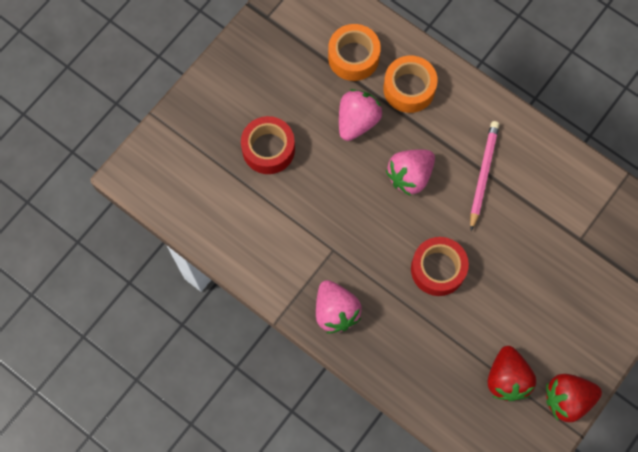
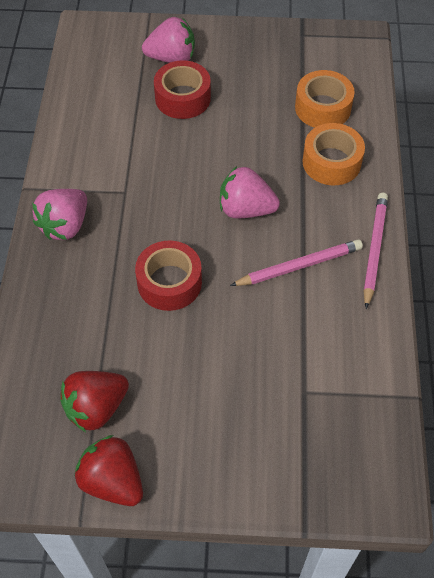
camera: 55 degrees right, 15 degrees down
(357, 121) = (264, 143): pink strawberry -> pink strawberry (172, 58)
(503, 116) = (374, 249): none -> pink pencil

